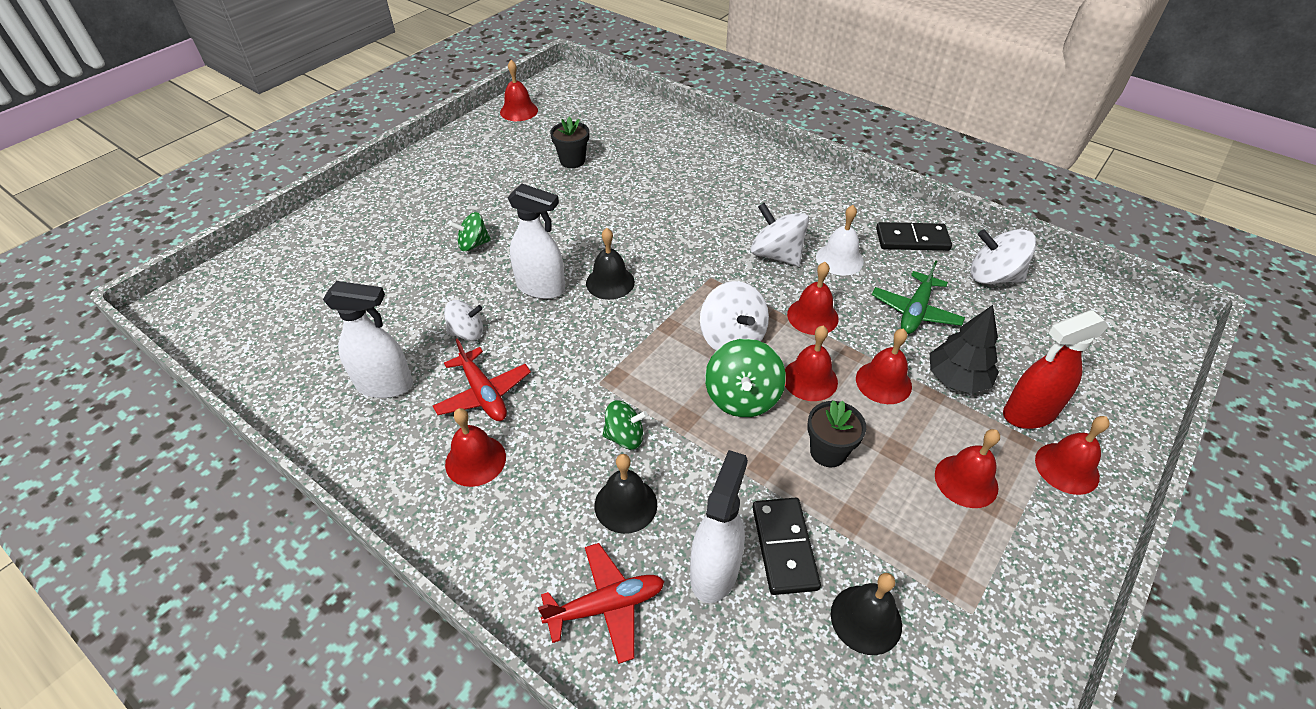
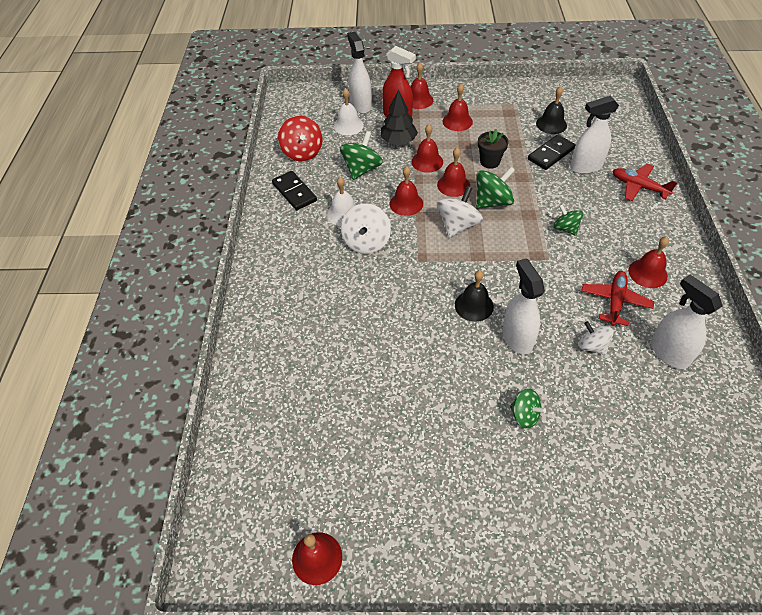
camera: 125 degrees left, 5 degrees up
(572, 161) = (363, 433): black flower pot -> none
(625, 505) = (595, 207): black bell -> none
(915, 311) = (362, 169): green plane -> green spinning top
(993, 277) = (302, 152): white spinning top -> red spinning top
(1034, 346) = (348, 125): none -> white bell
(1088, 386) = (361, 105): none -> white spray bottle

